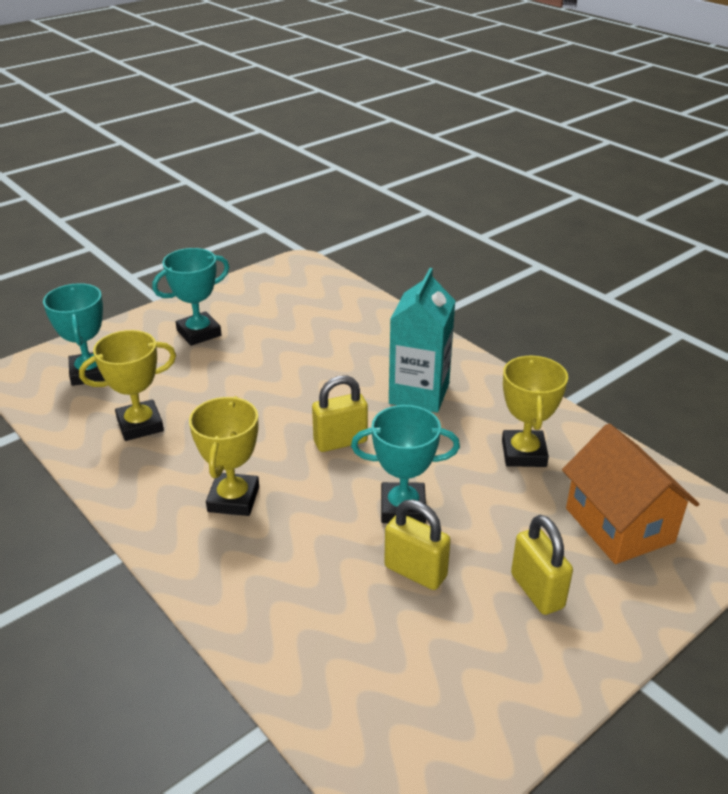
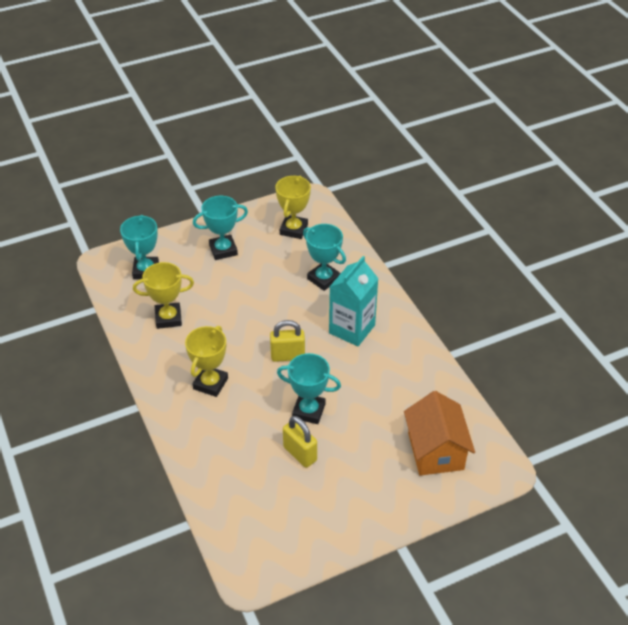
camera: 15 degrees right, 10 degrees up
(353, 344) = (323, 279): none -> turquoise trophy
(523, 453) = (400, 388): yellow trophy -> yellow trophy (293, 229)
(537, 591) = (365, 481): yellow padlock -> none

